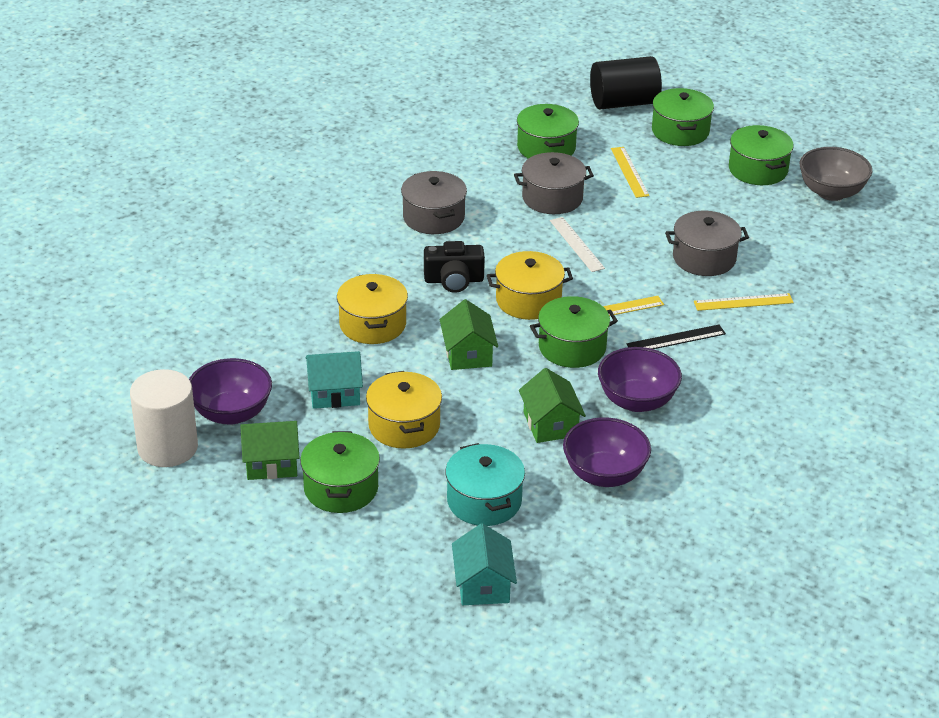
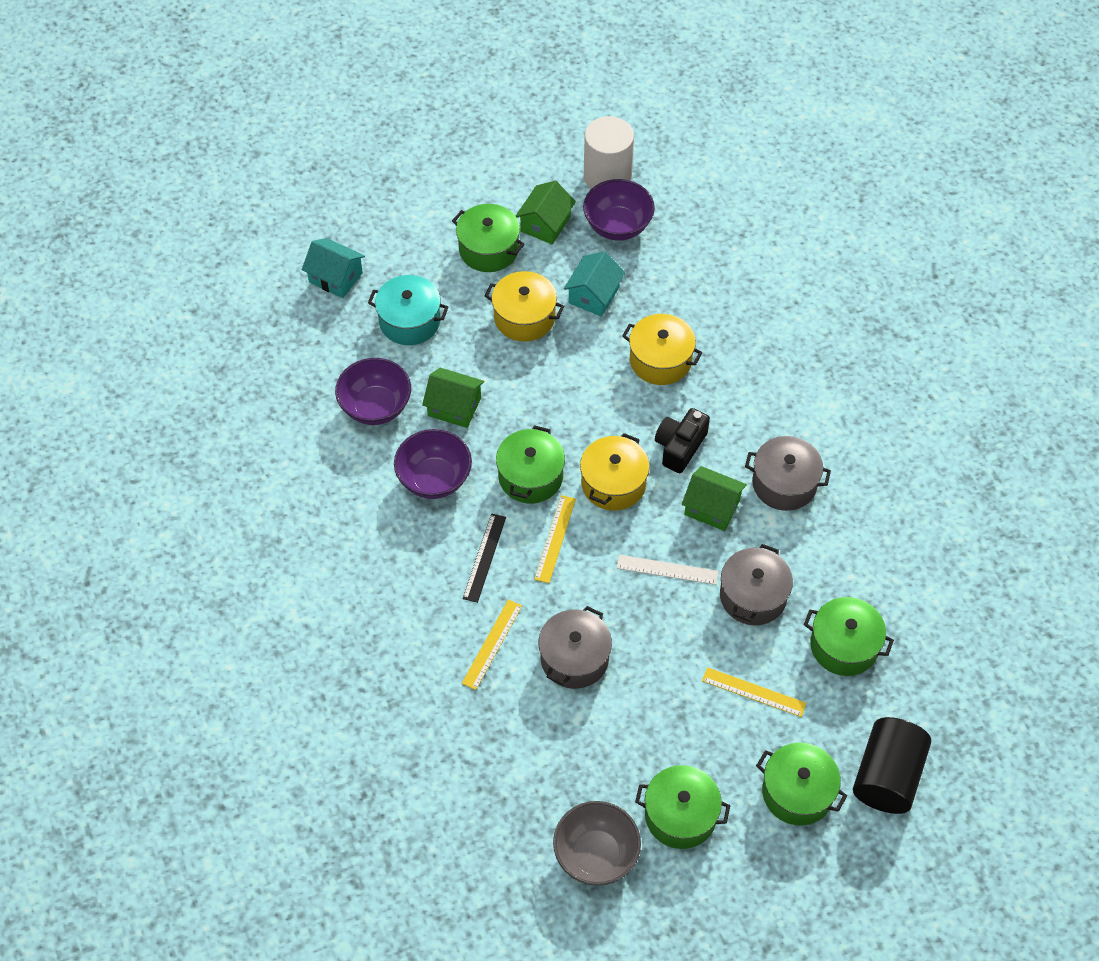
camera: 125 degrees right, 20 degrees up
(468, 354) = (576, 402): green house -> green house (712, 507)

